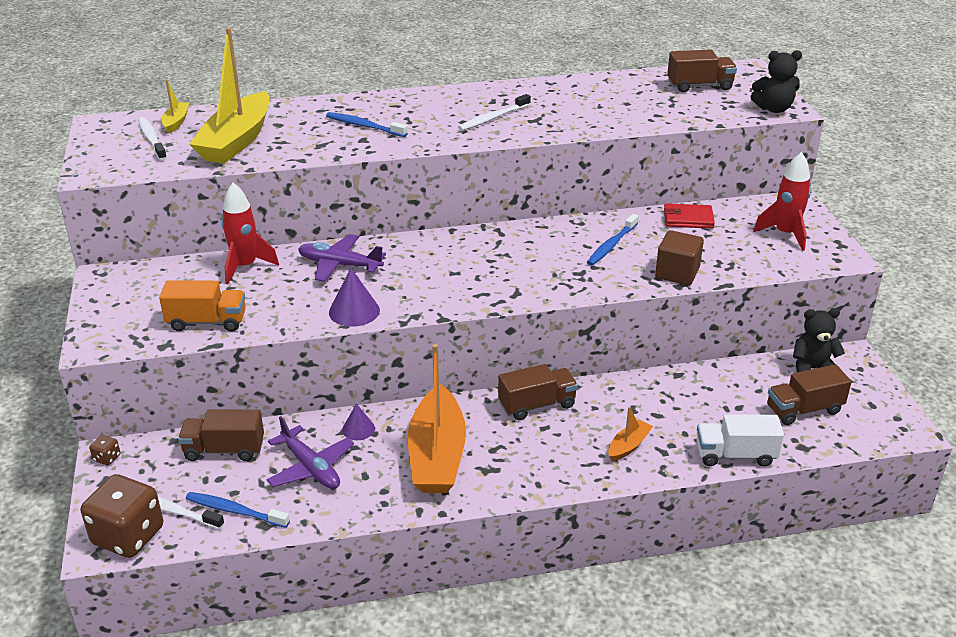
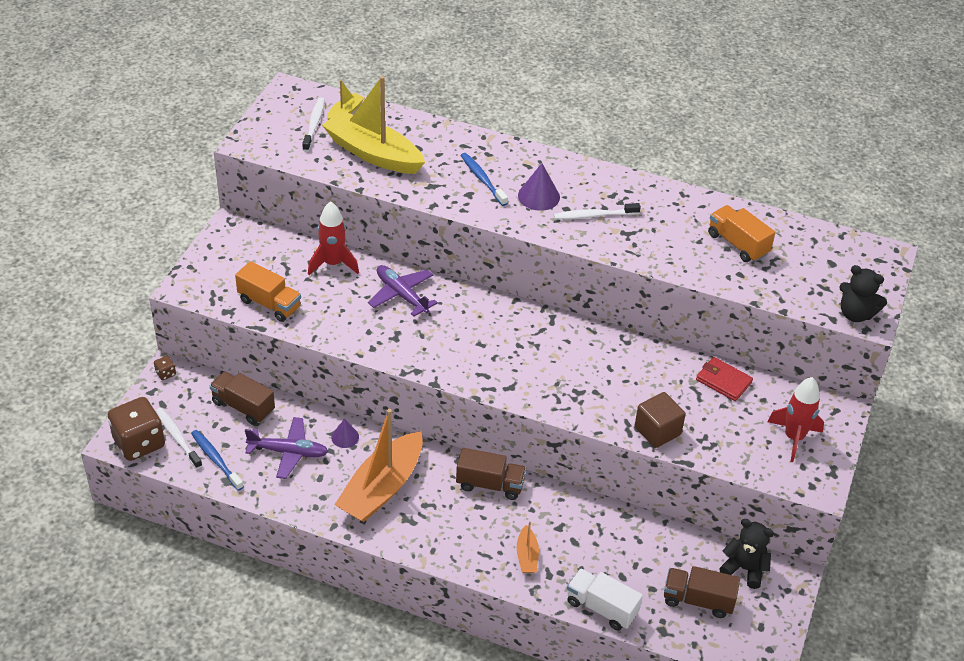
camera: 30 degrees right, 10 degrees up
(236, 141) = (373, 153): yellow boat -> yellow boat turned 75 degrees clockwise
(311, 468) = (289, 452): purple plane -> purple plane turned 75 degrees counterclockwise
(354, 311) = (377, 344): purple cone -> purple cone (538, 196)
(611, 245) = (630, 377): blue toothbrush -> none
(628, 446) = (527, 556): orange boat -> orange boat turned 105 degrees clockwise
(632, 98) = (737, 244): none -> orange truck
(699, 86) = (816, 256): brown truck -> none

